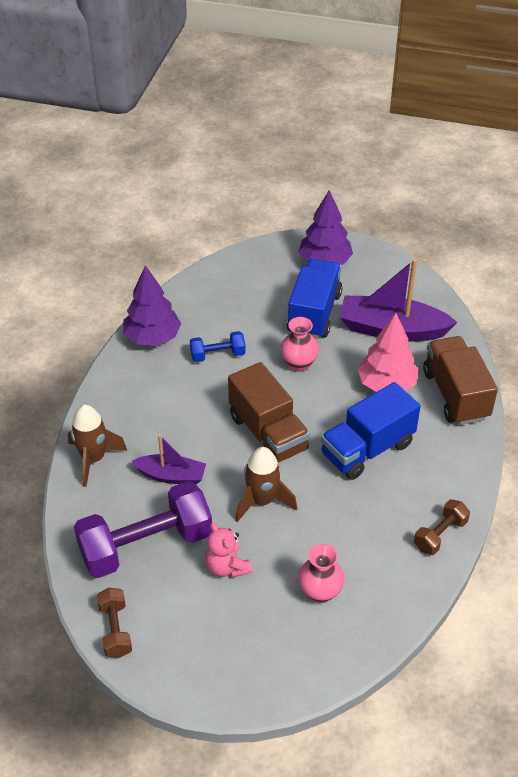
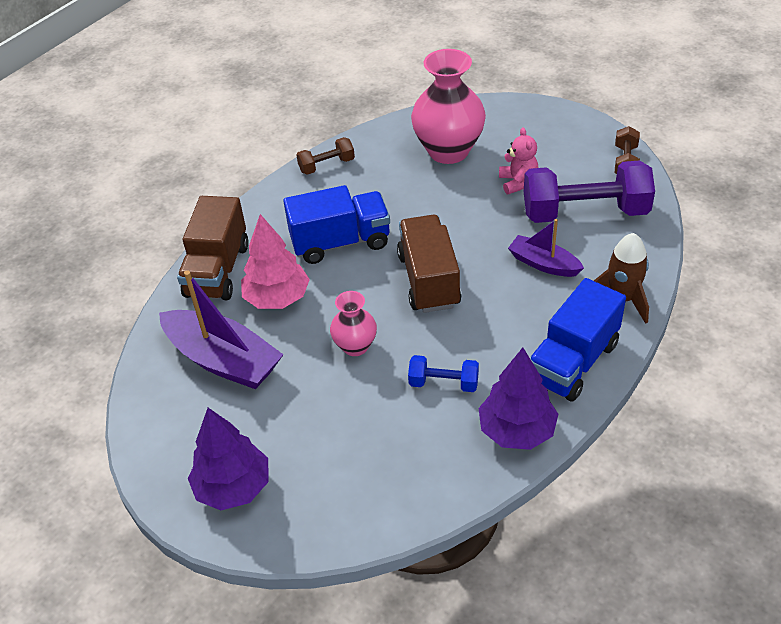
camera: 155 degrees left, 0 degrees up
(262, 501) = (464, 223): brown rocket -> none
(314, 313) = (298, 408): blue truck -> blue truck (573, 362)
(320, 592) = (448, 151): pink vase -> pink vase, size x1.88

